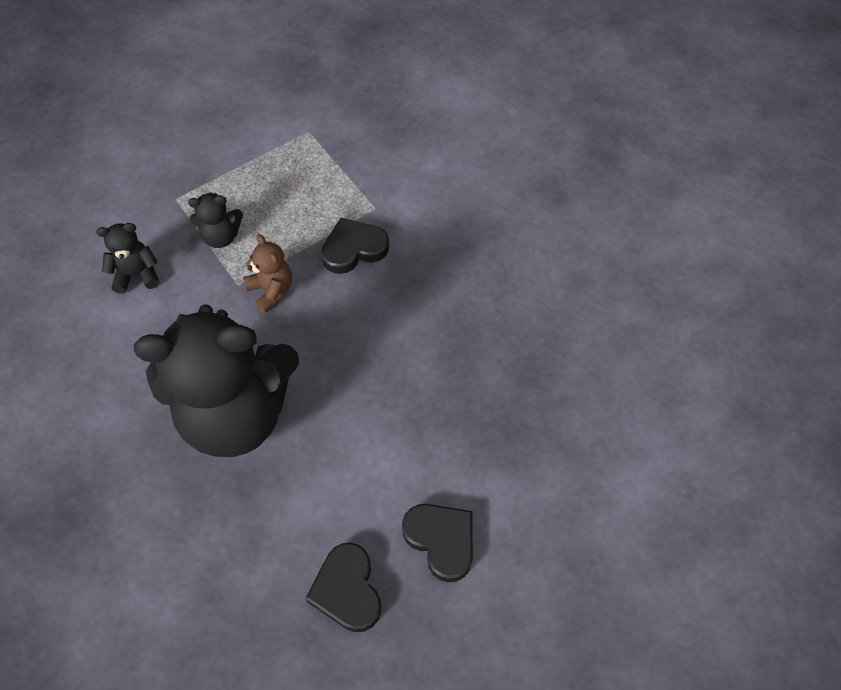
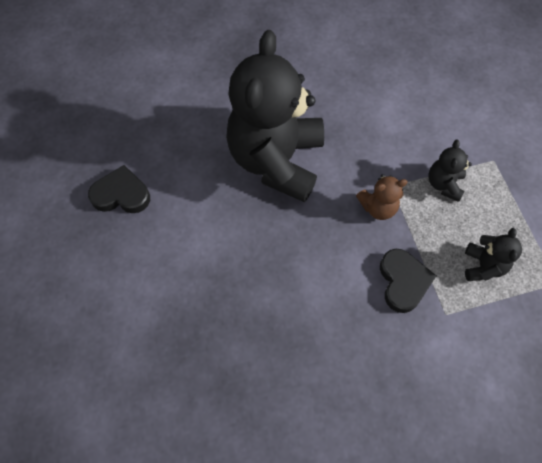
camera: 110 degrees right, 5 degrees up
(137, 275) = (421, 122): black teddy bear -> black teddy bear (483, 266)
(441, 540) = (123, 262): black heart -> none

